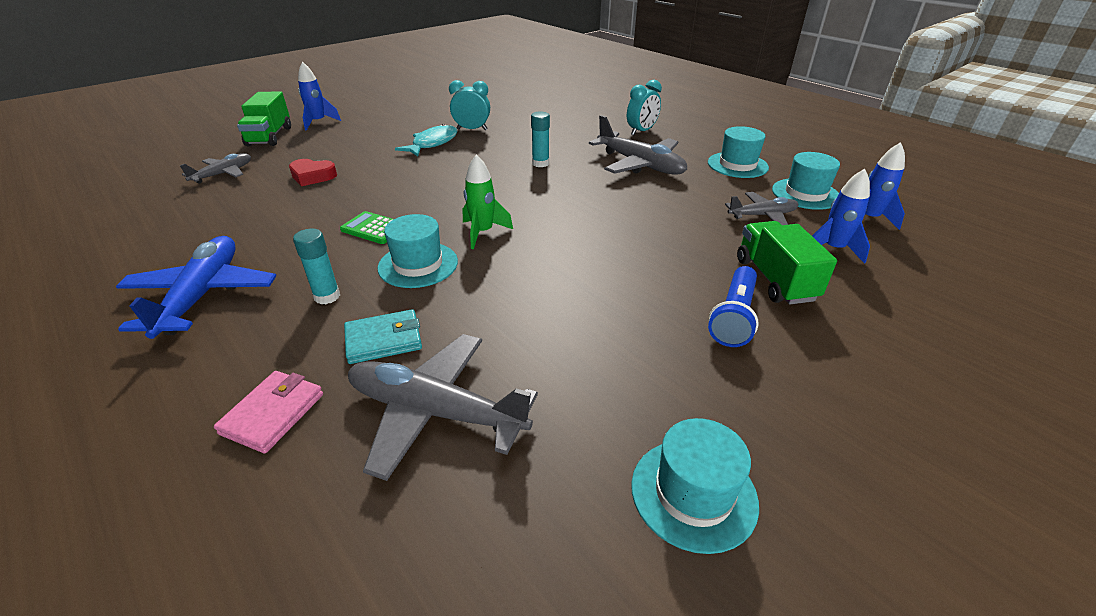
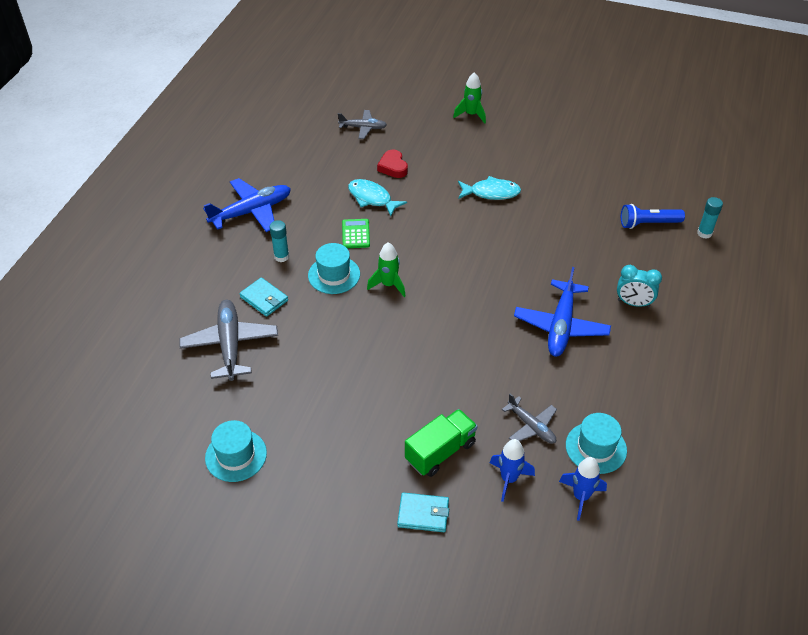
camera: 60 degrees right, 10 degrees up
(270, 136) = (428, 109): green truck -> none
(273, 414) = (197, 292): pink wallet -> none
(318, 122) = (471, 114): blue rocket -> green rocket
(336, 201) = (372, 198): none -> turquoise fish
(472, 129) = (536, 200): turquoise clock -> none
(540, 163) = (510, 267): turquoise glue stick -> turquoise glue stick (704, 233)
(640, 165) = (561, 326): grey plane -> blue plane
(733, 317) = (381, 439): blue flashlight -> blue flashlight (648, 223)
(737, 165) = (617, 389): turquoise hat -> none
(875, 323) = (423, 514): none -> turquoise wallet

